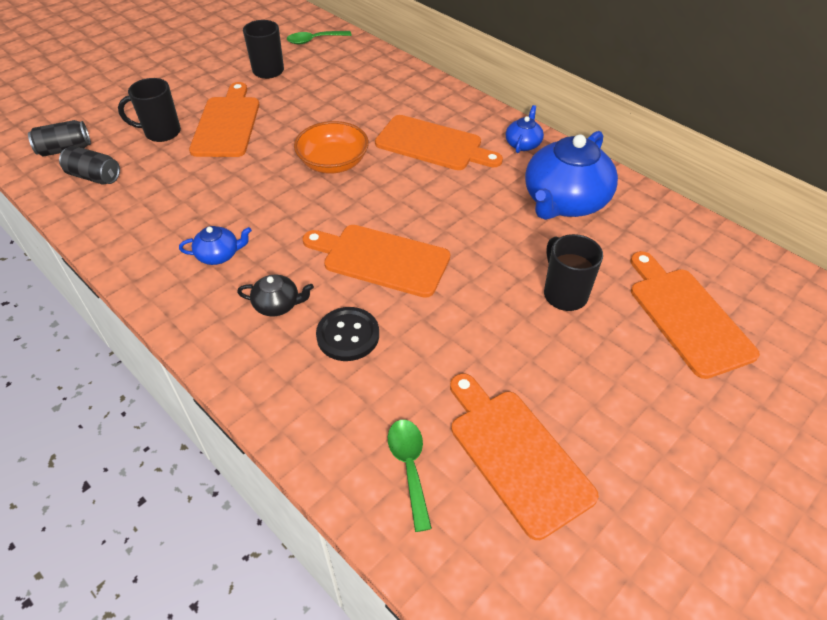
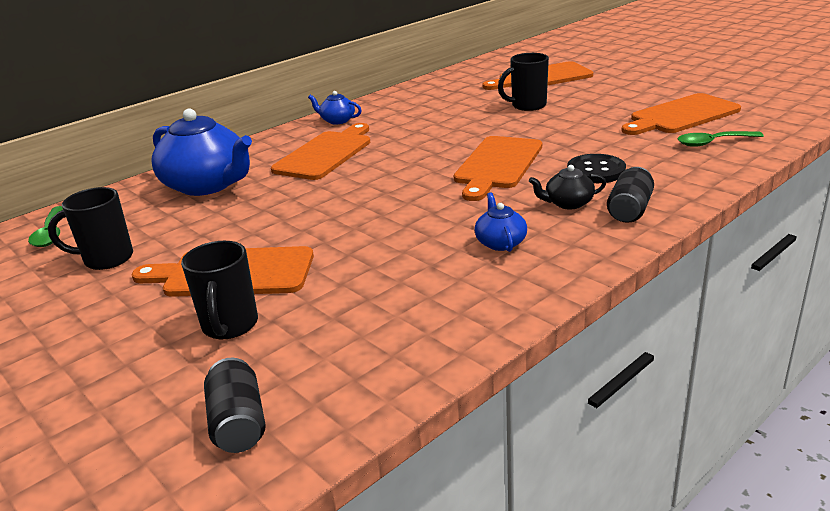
camera: 85 degrees left, 20 degrees down
(94, 177) = (329, 370): black can -> black can (629, 210)
(277, 305) = (568, 203): black teapot -> black teapot turned 105 degrees counterclockwise
(333, 163) = (343, 197): orange bowl -> none
(564, 201) = (421, 107): blue teapot -> blue teapot (207, 185)

